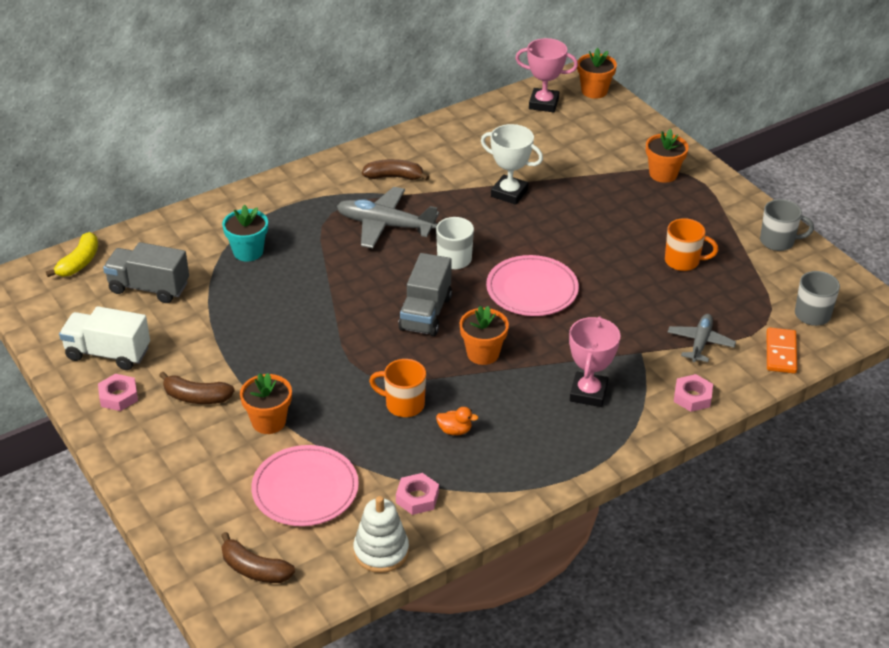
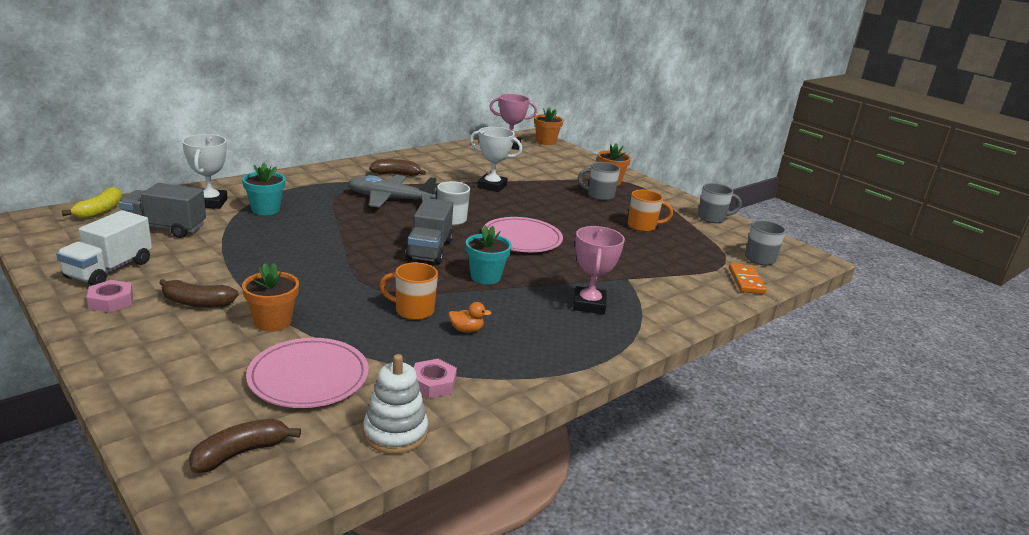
camera: 10 degrees left, 15 degrees down
(108, 353) = (109, 270): white truck -> white truck turned 75 degrees counterclockwise
(188, 243) = (210, 203): none -> white trophy
(254, 569) = (240, 453): brown banana -> brown banana turned 120 degrees clockwise
(483, 353) = (485, 277): orange flower pot -> turquoise flower pot
(643, 204) = (599, 195): none -> grey mug
(692, 397) = (683, 308): pink nut -> none
(700, 343) = (676, 273): grey plane -> none

